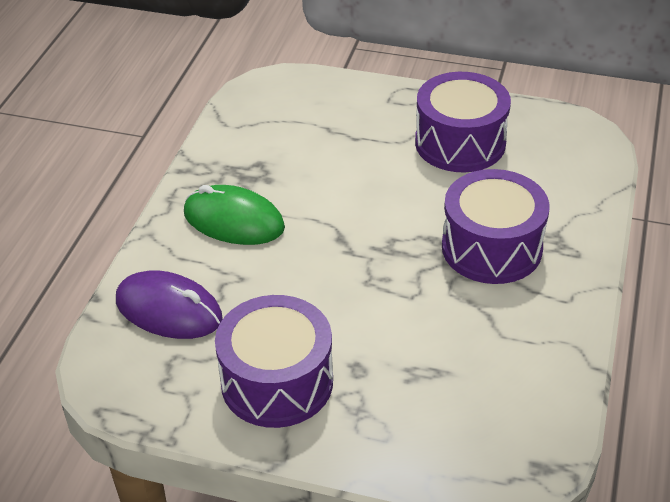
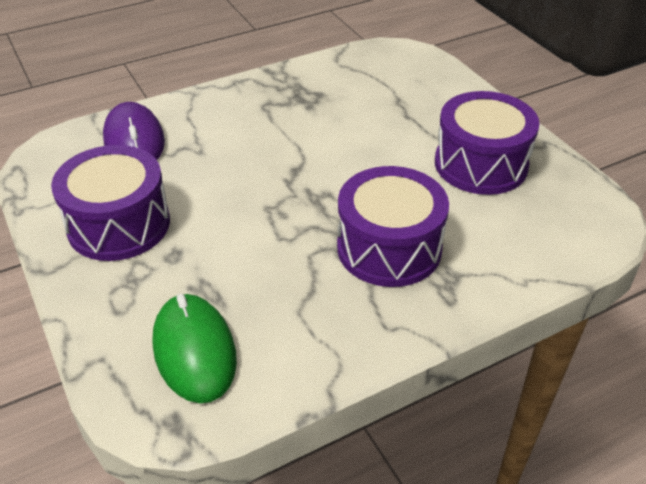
camera: 45 degrees right, 0 degrees up
(234, 220) = (250, 116): green mouse -> green mouse (194, 350)

